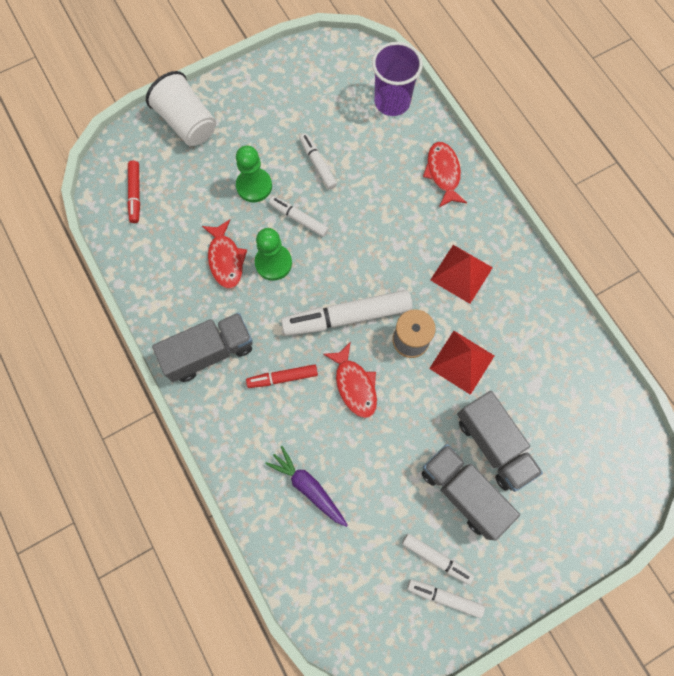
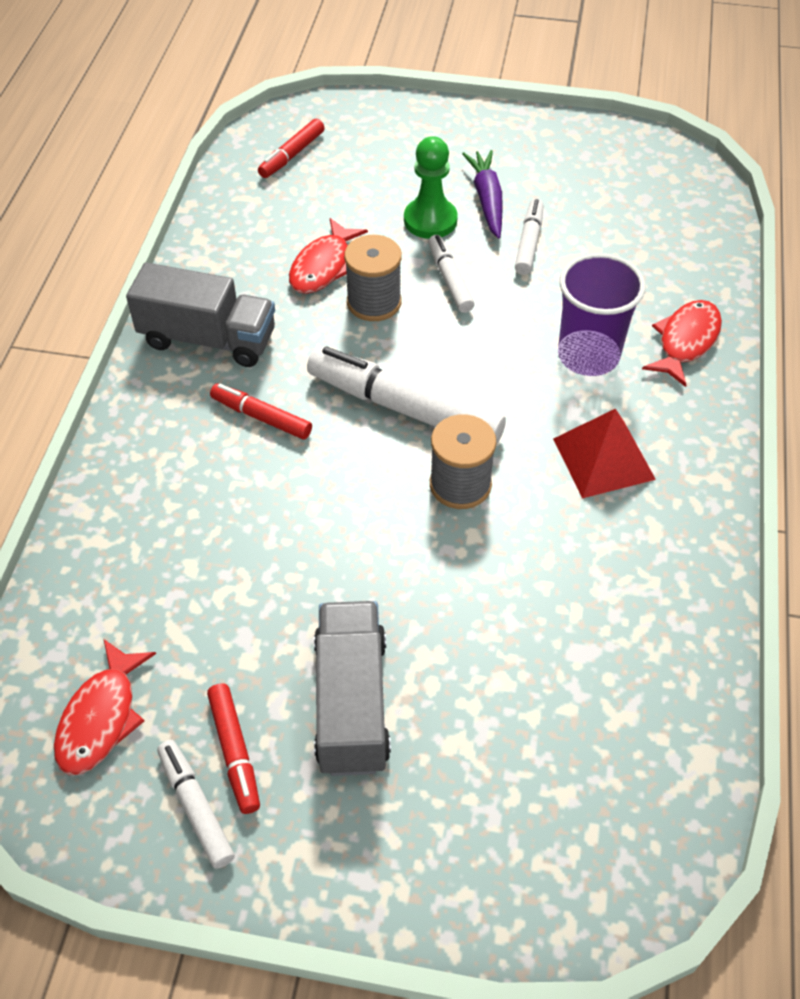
camera: 40 degrees right, 20 degrees down
(187, 123) = (417, 126): white cup -> none
(273, 263) = (374, 302): green pawn -> grey spool
(308, 487) = (166, 548): purple carrot -> purple carrot (487, 200)
(354, 385) = (338, 483): red fish -> red fish (101, 718)
(392, 102) = (688, 236): purple cup -> purple cup (588, 355)
(436, 558) = (235, 752): white marker -> red marker
(462, 362) = (505, 554): red pyramid -> none
(493, 445) = (452, 679): grey truck -> none

